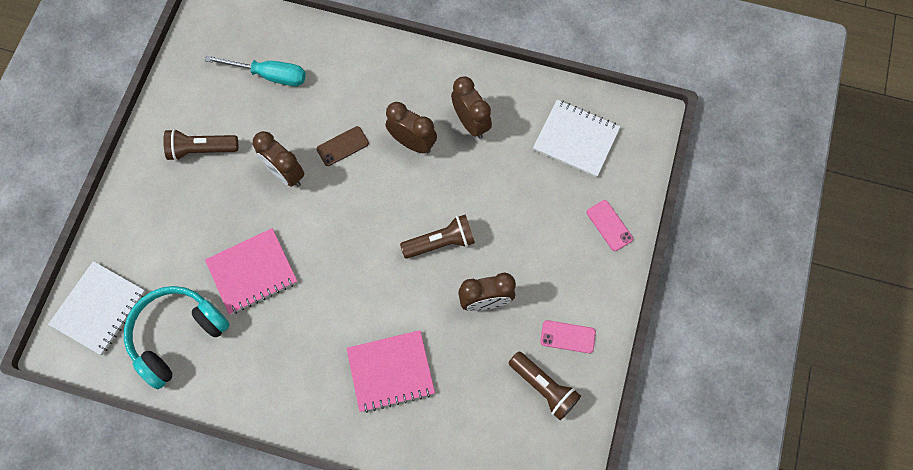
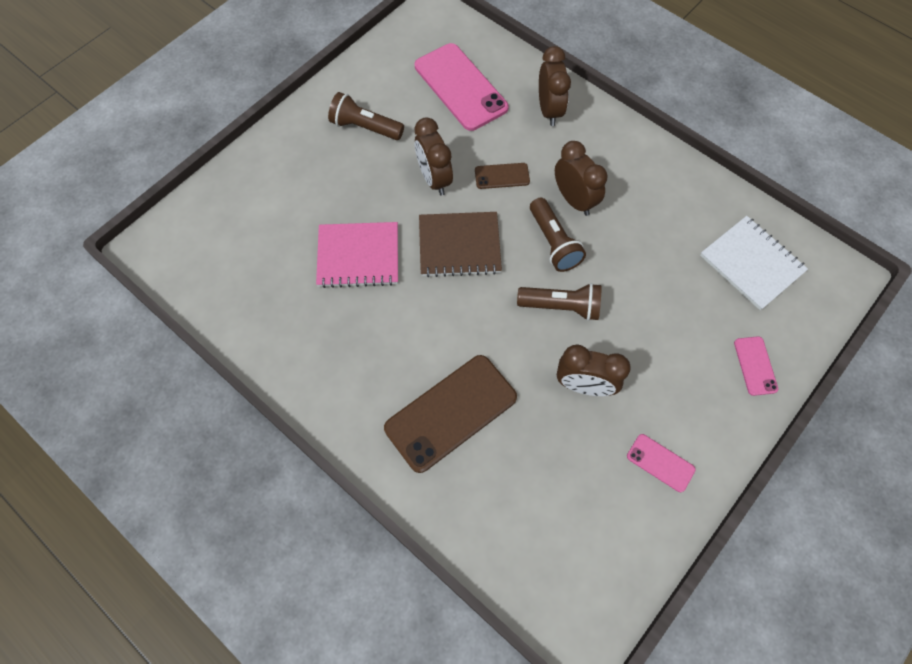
camera: 25 degrees right, 5 degrees down
(99, 308) = (200, 229): white notebook -> none
(177, 335) = (258, 284): turquoise headphones -> none
(269, 75) = (461, 87): turquoise screwdriver -> pink phone
(334, 225) = (459, 246): none -> brown notebook
(390, 371) = (451, 413): pink notebook -> brown phone
(471, 123) = (643, 204): brown clock -> brown clock (549, 110)
(543, 387) = (610, 505): brown flashlight -> brown flashlight (553, 242)

